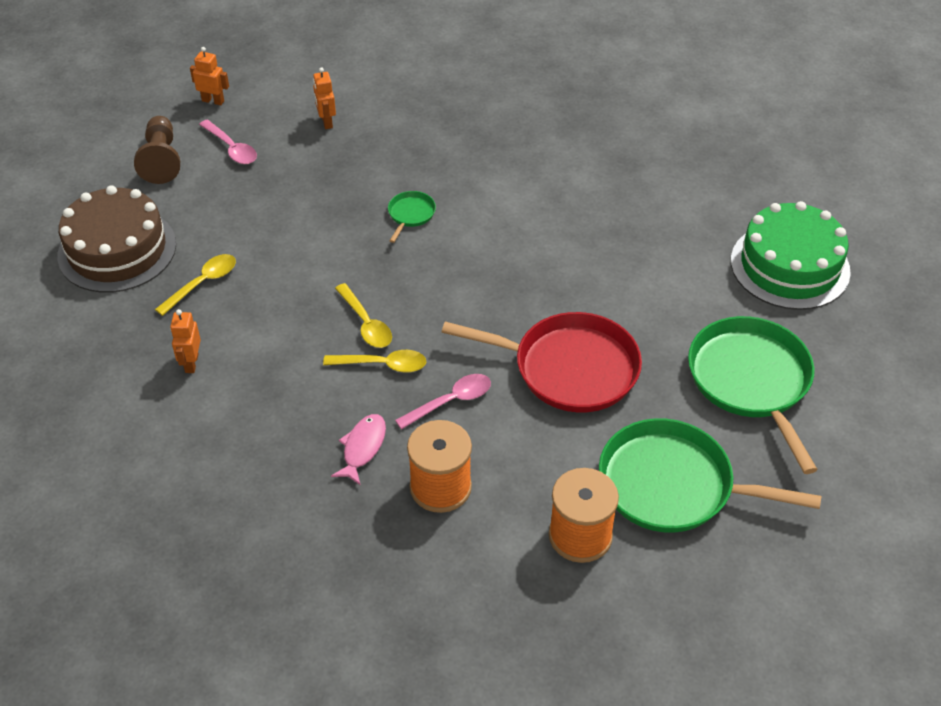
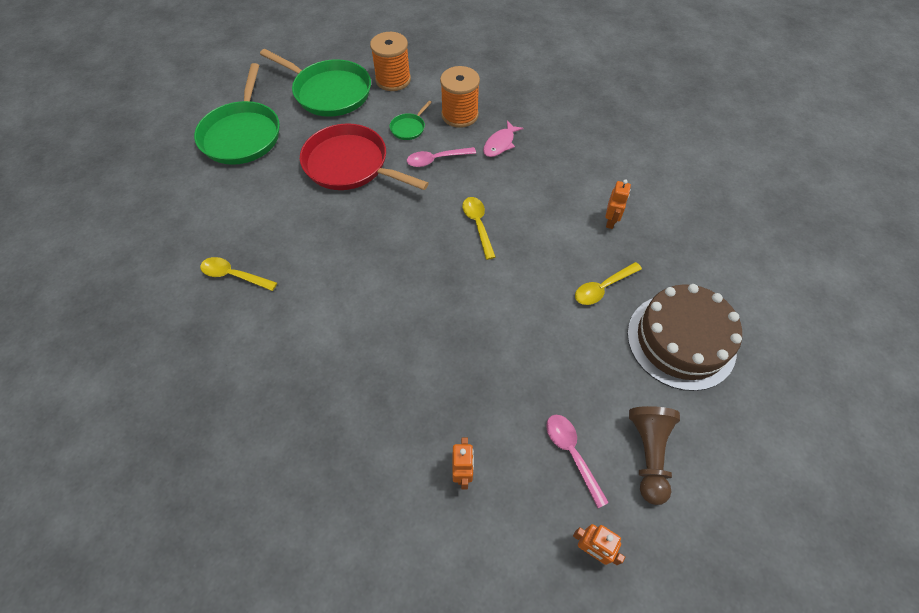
camera: 165 degrees left, 10 degrees up
(382, 365) = (474, 192): yellow spoon -> yellow spoon (234, 275)
(410, 214) = (412, 320): green pan -> green pan (409, 128)
(790, 266) = (148, 204): green cake -> none

